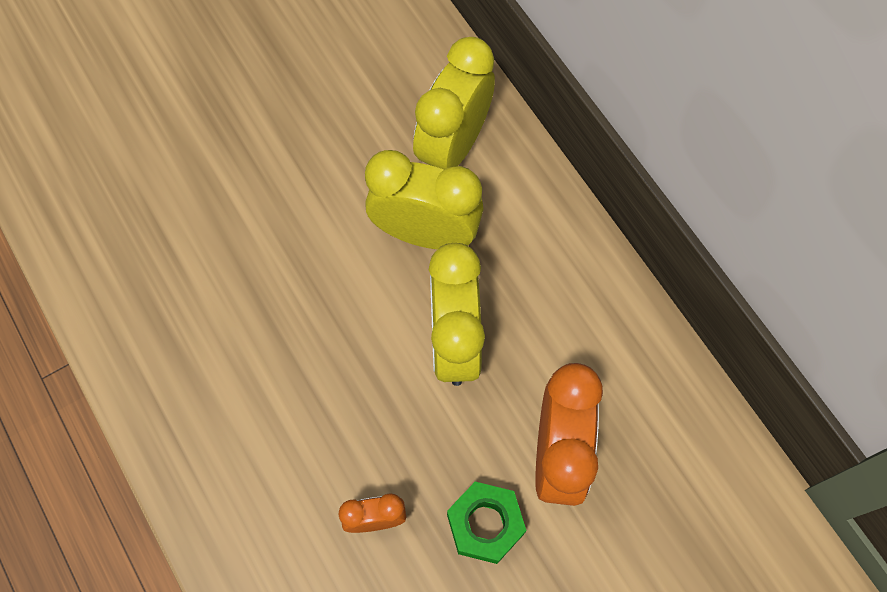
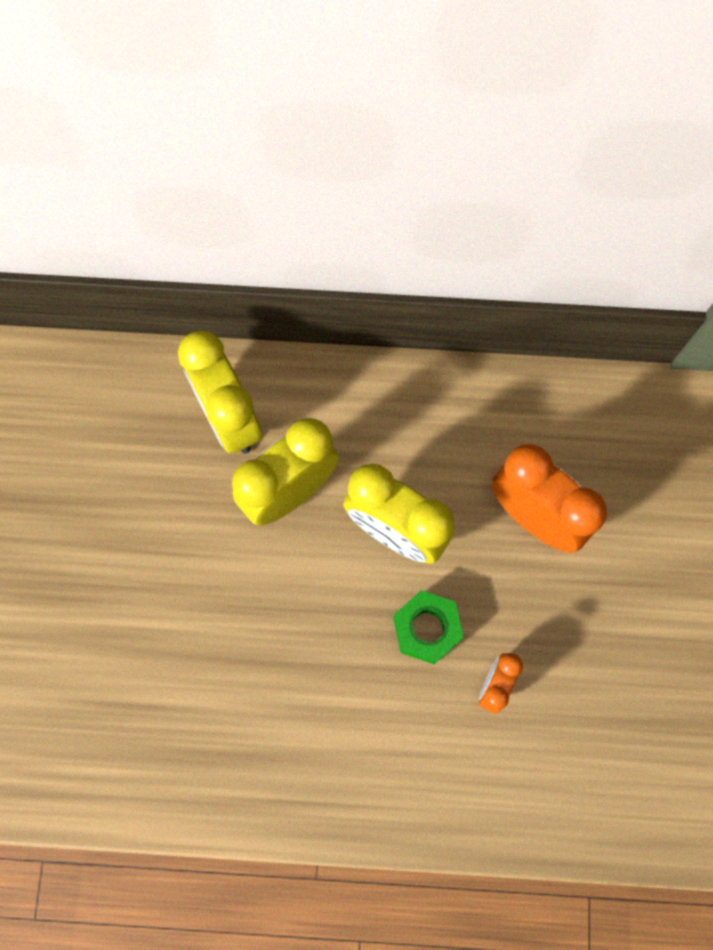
camera: 55 degrees left, 5 degrees up
(485, 525) = (552, 606): green nut -> green nut (426, 629)

